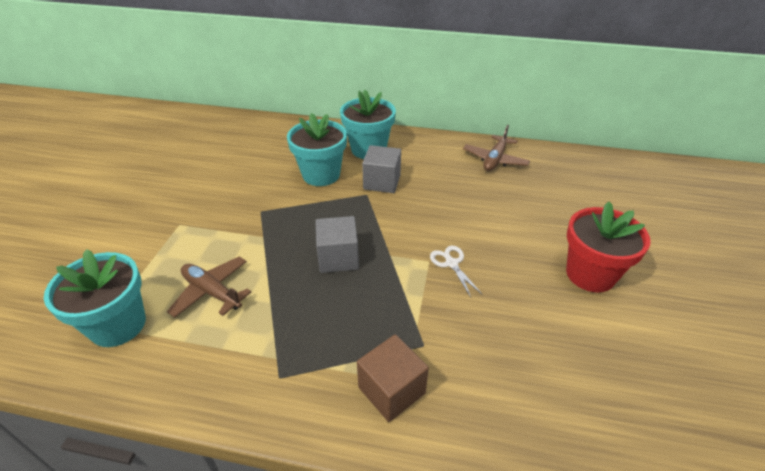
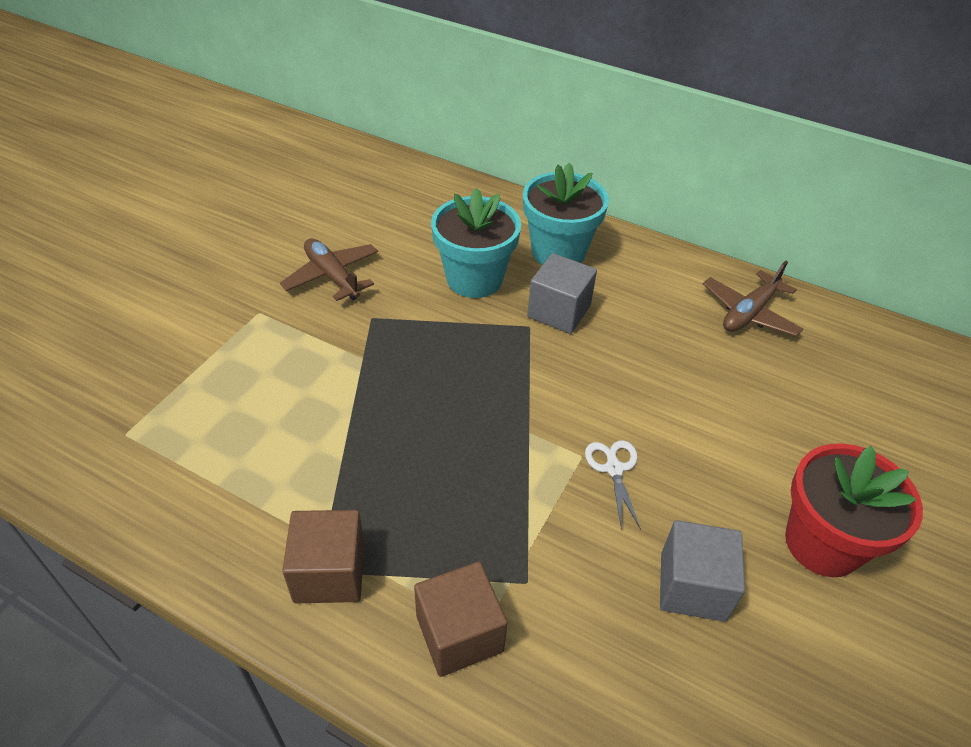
camera: 15 degrees right, 5 degrees up
(118, 325) = (145, 439): turquoise flower pot -> none
(212, 292) = (272, 424): brown plane -> brown plane (332, 276)
(287, 377) = (329, 572): none -> brown cube
(338, 258) = (454, 417): grey cube -> grey cube (692, 586)

